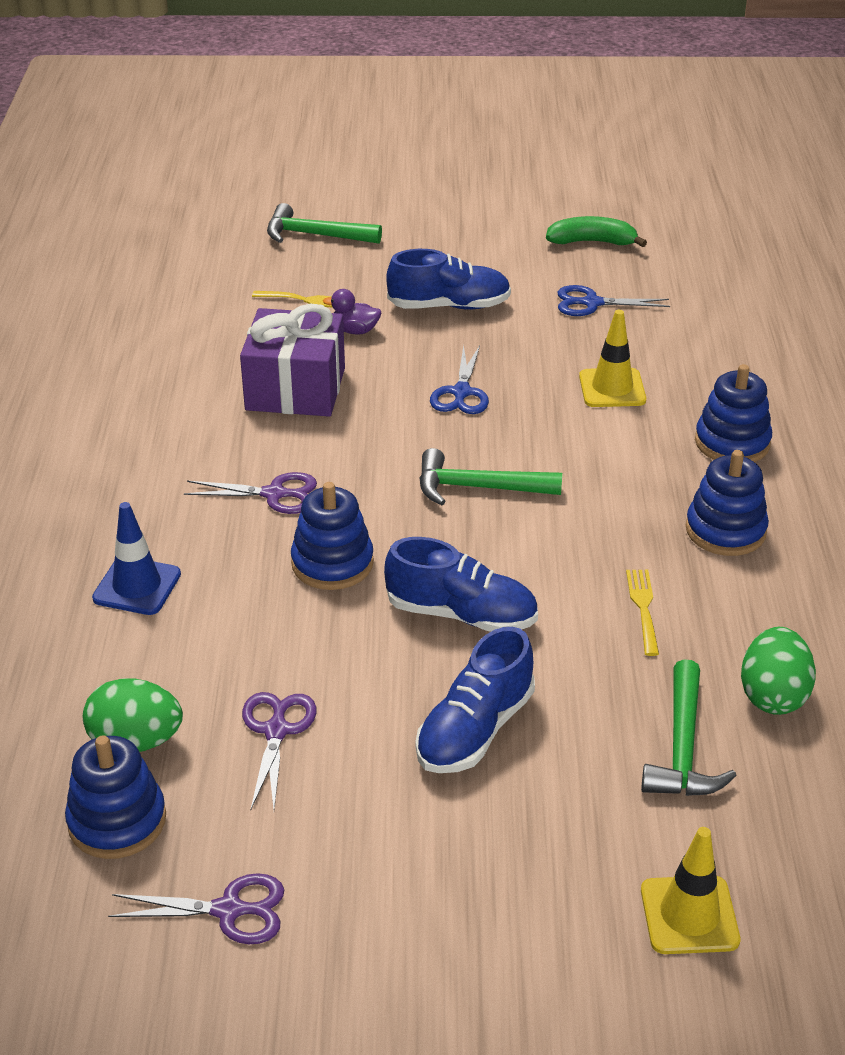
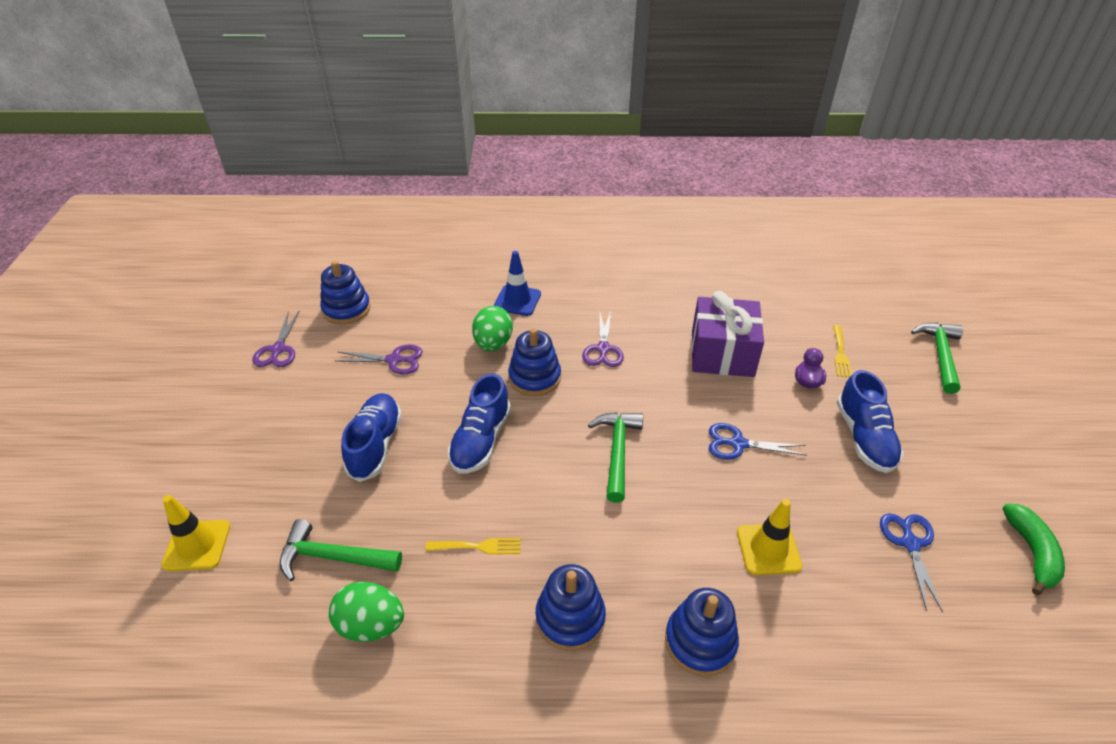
camera: 90 degrees right, 5 degrees up
(136, 741) = (398, 310): green egg -> green egg (493, 344)
(474, 730) = (375, 445): blue shoe -> blue shoe turned 60 degrees clockwise

